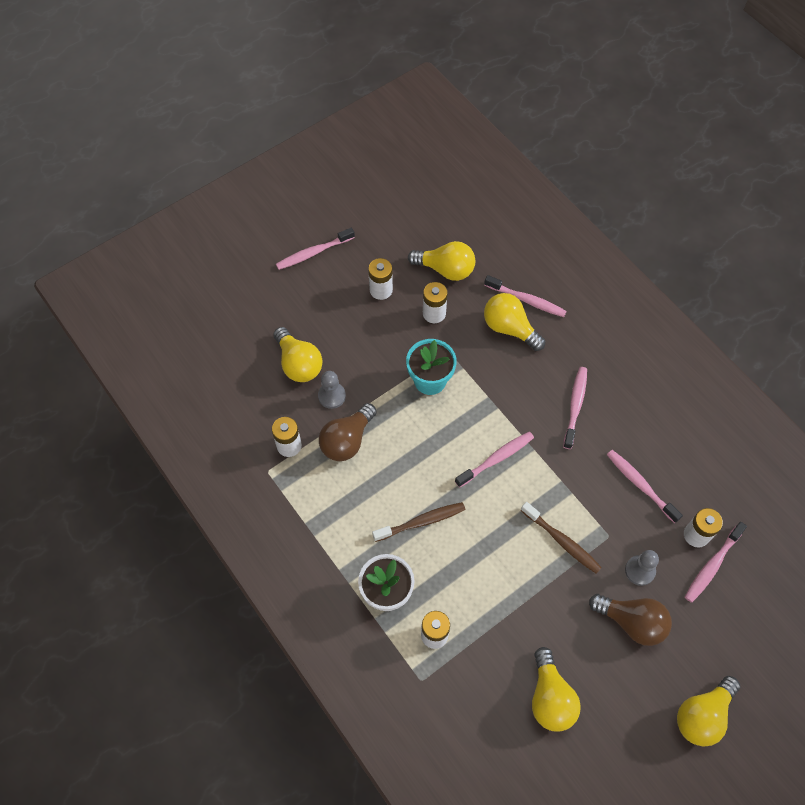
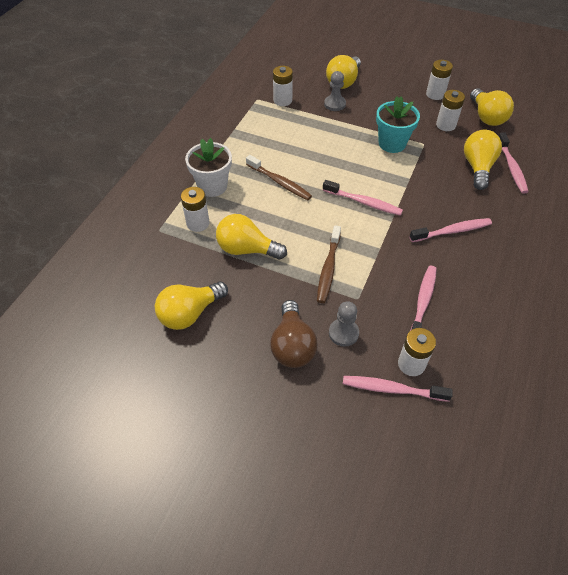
camera: 60 degrees right, 10 degrees down
(313, 253) = (428, 56): pink toothbrush -> none
(347, 440) = (309, 123): brown light bulb -> none
(702, 715) = (240, 438): yellow light bulb -> yellow light bulb (247, 249)

